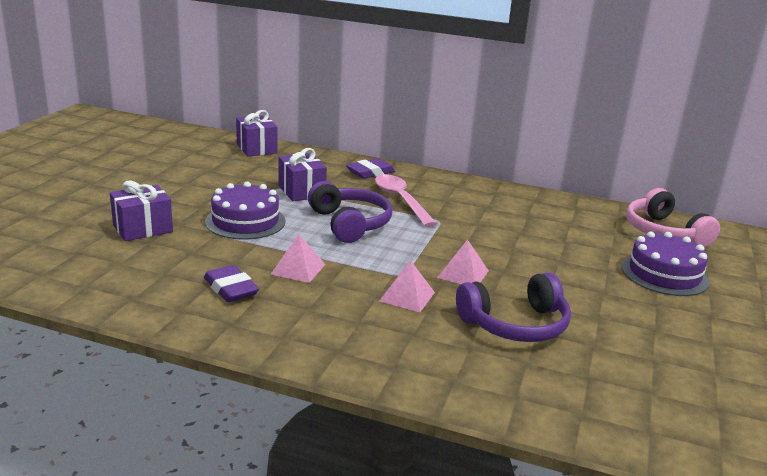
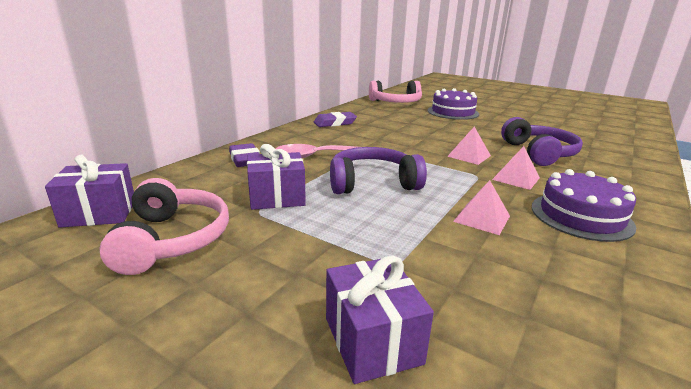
camera: 75 degrees left, 0 degrees up
(231, 171) = (172, 239): none -> pink headphones
(231, 289) = (545, 262): purple eraser -> purple eraser (335, 123)
(245, 221) = (358, 240): purple cake -> purple cake (581, 216)

